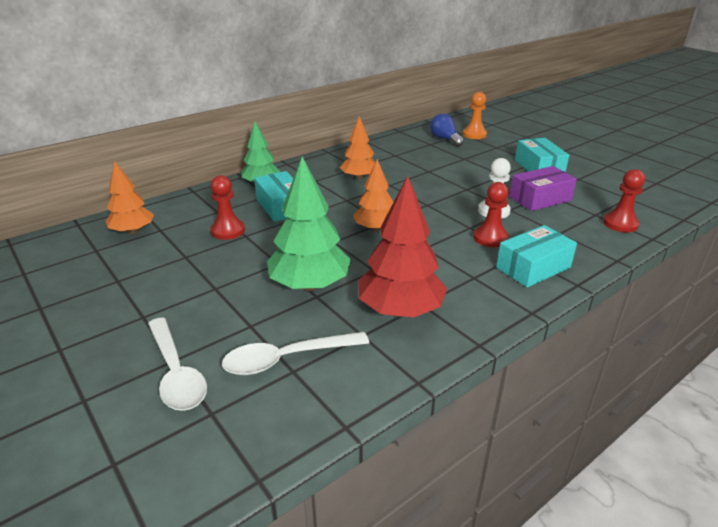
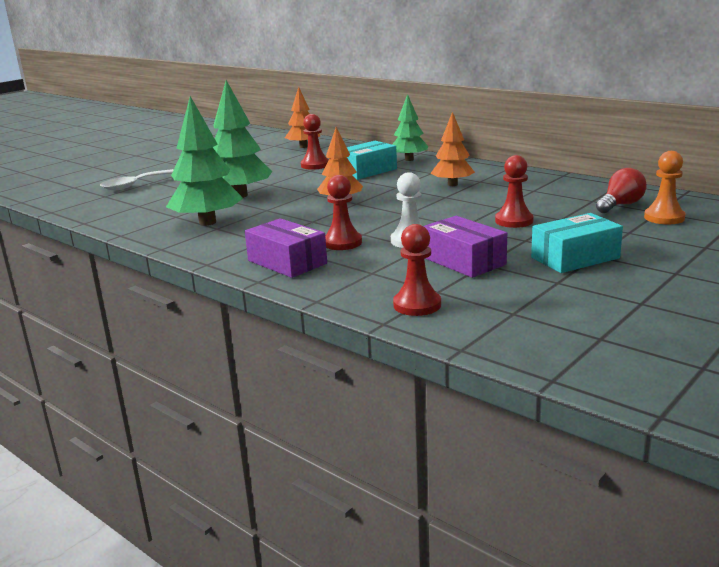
camera: 80 degrees right, 10 degrees down
(287, 359) = (150, 202): white spoon -> none
(400, 310) = (207, 222): red tree -> green tree
(445, 139) = (620, 205): blue light bulb -> red light bulb
(462, 171) = (514, 221): none -> red pawn
(533, 267) = (287, 262): turquoise box -> purple box

